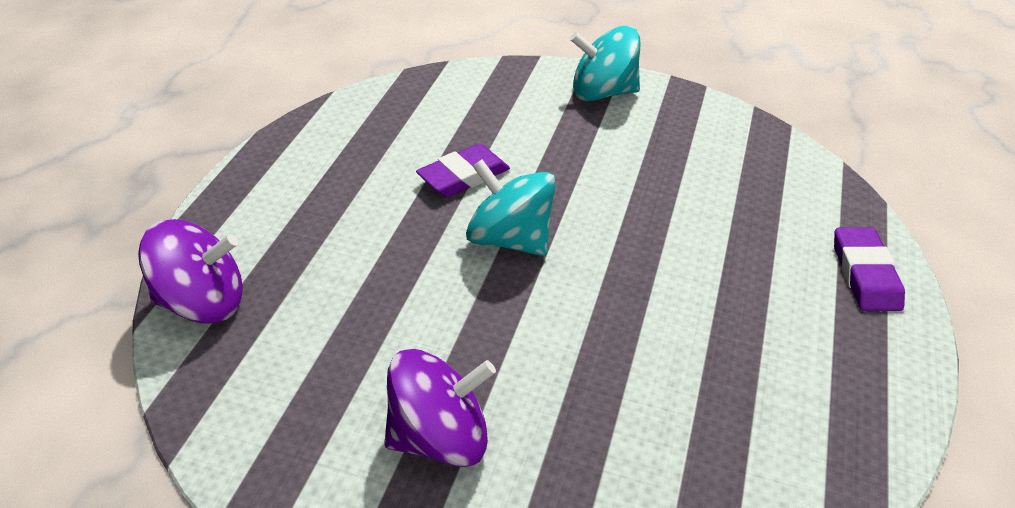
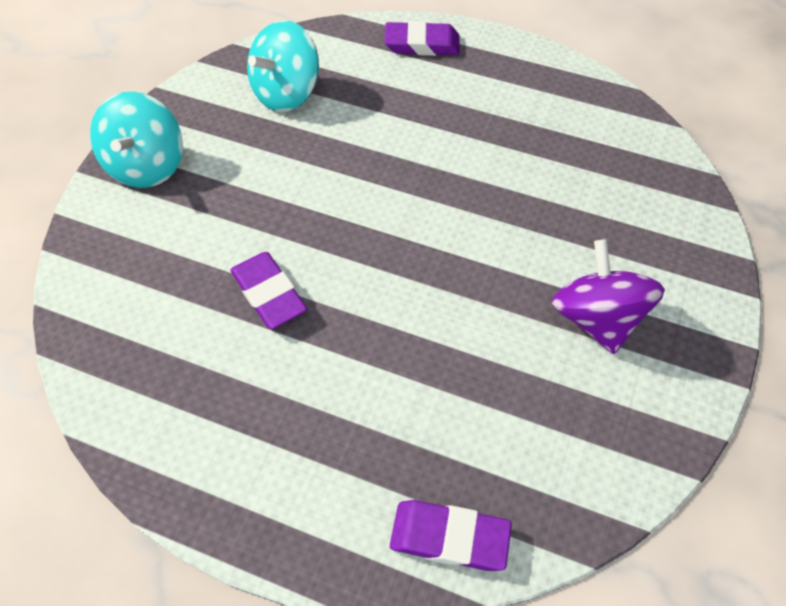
camera: 85 degrees left, 15 degrees up
(202, 302) = (449, 537): purple spinning top -> purple eraser
(510, 239) = (369, 259): turquoise spinning top -> turquoise spinning top (287, 93)

